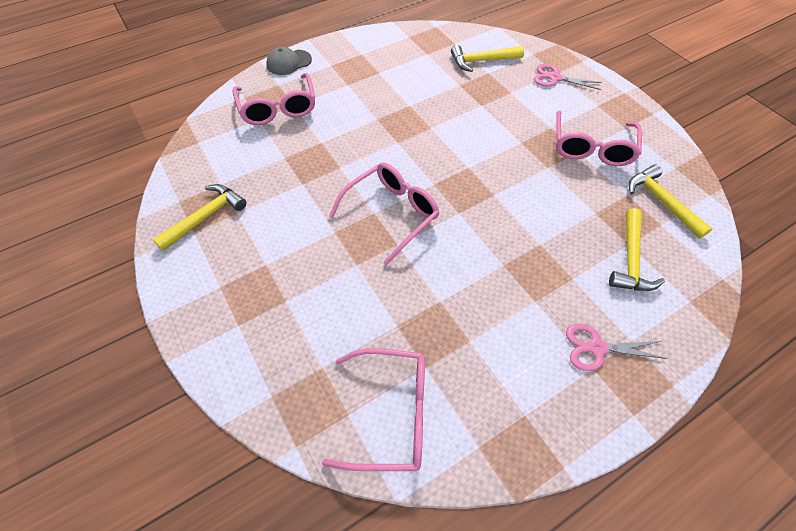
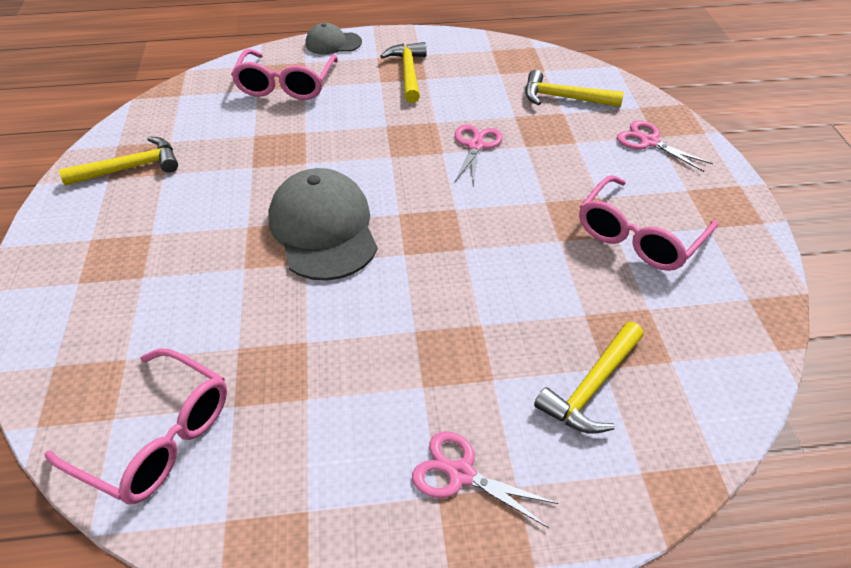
camera: 25 degrees right, 10 degrees down
(391, 214) = (323, 229): pink glasses -> grey cap
(449, 115) = (476, 145): none -> pink scissors
(661, 201) = (693, 333): yellow hammer -> yellow hammer (408, 72)

